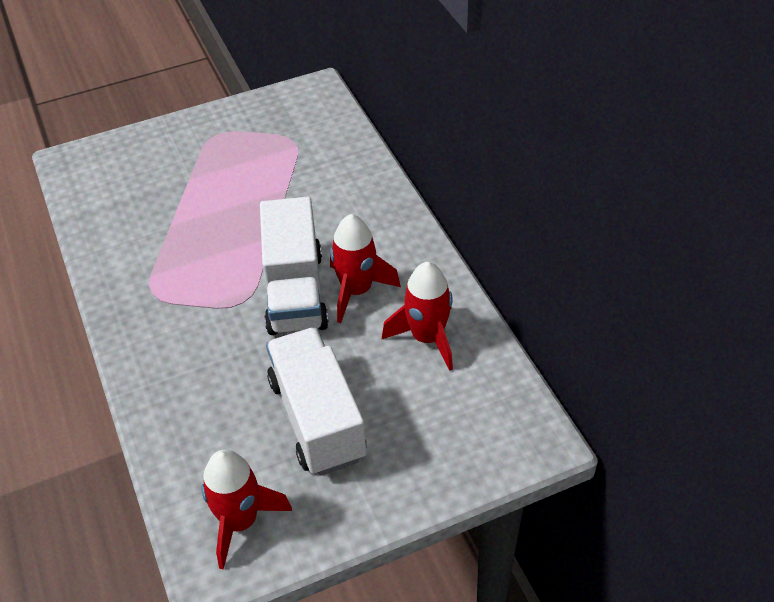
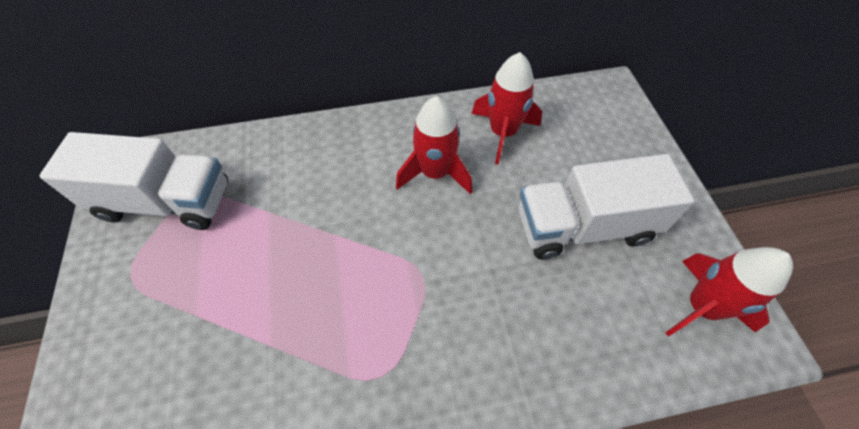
camera: 80 degrees left, 10 degrees up
(295, 292) = (422, 224): white truck -> white truck (165, 202)

